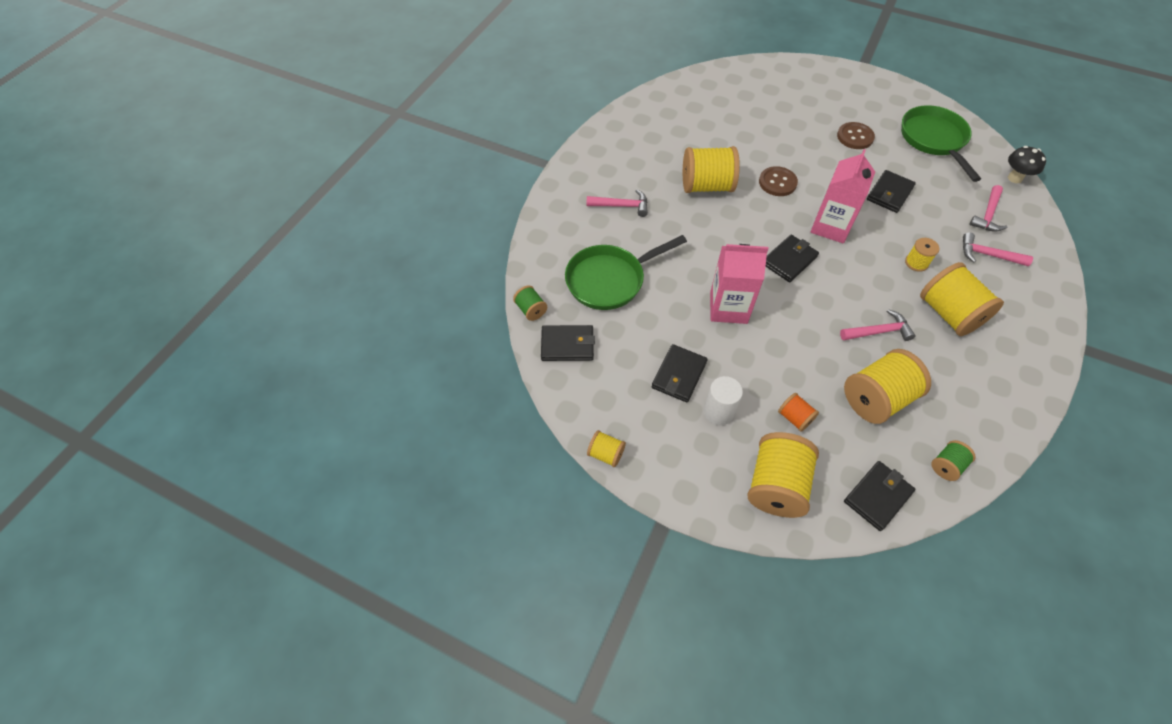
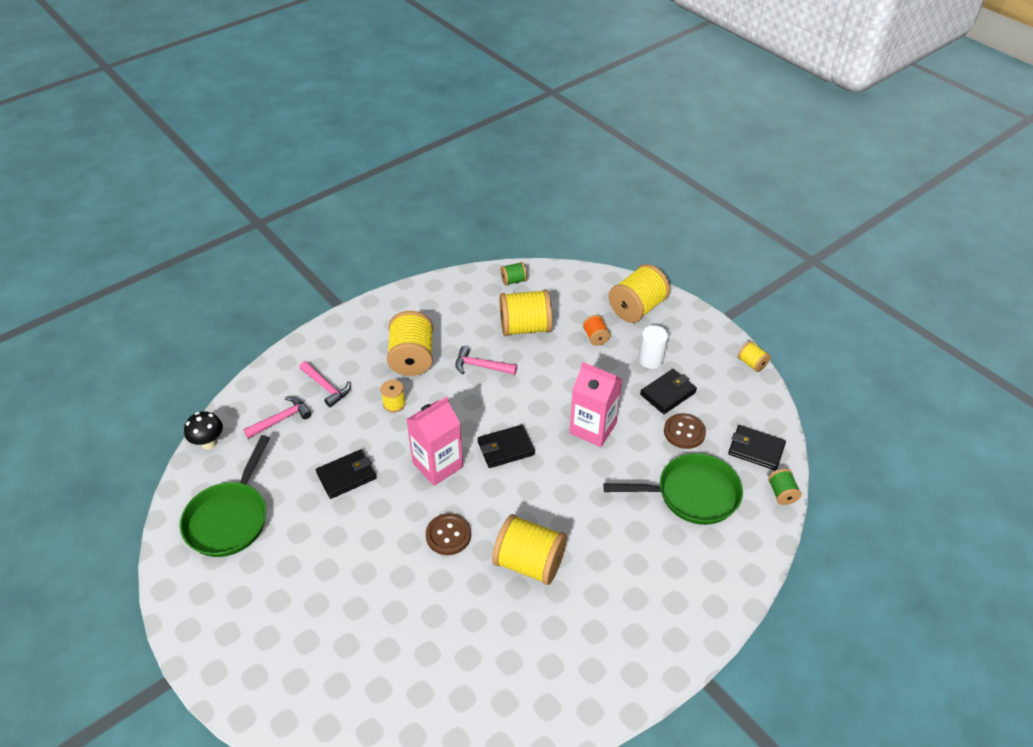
camera: 155 degrees left, 10 degrees down
(621, 206) = (640, 575): pink hammer -> none
(855, 137) = (309, 559): brown button -> brown button (684, 432)
(877, 497) = (573, 282): black wallet -> none

